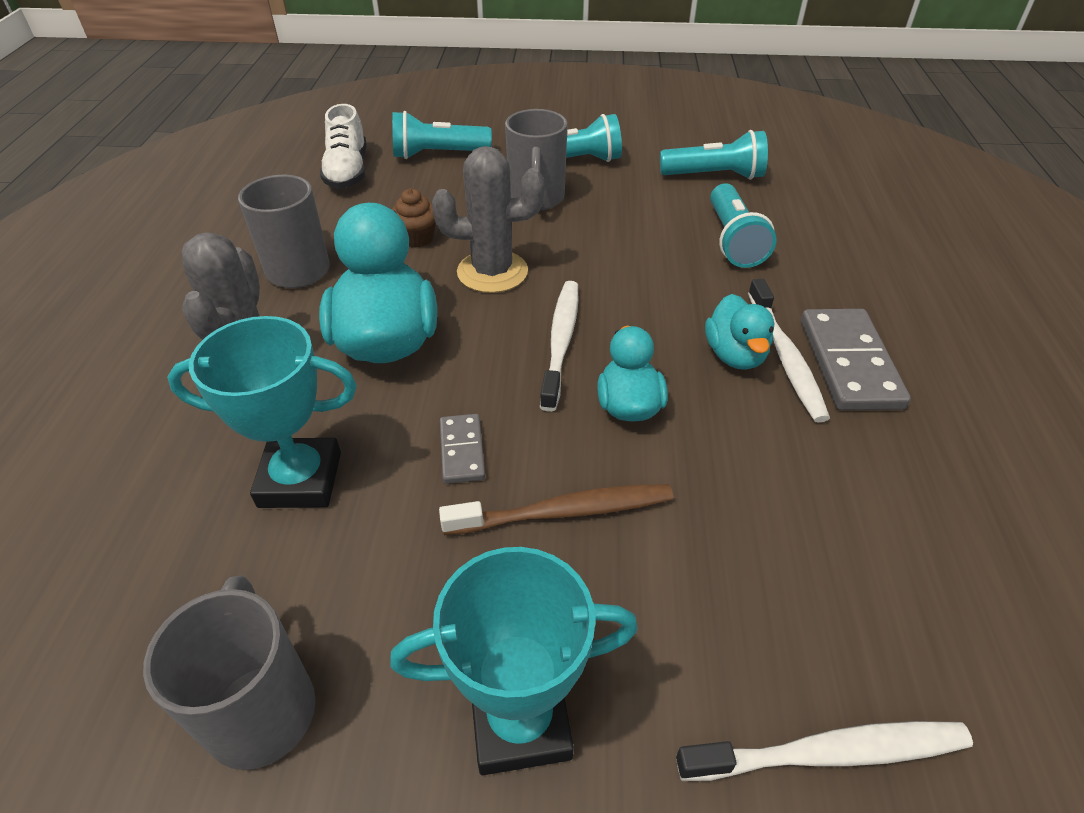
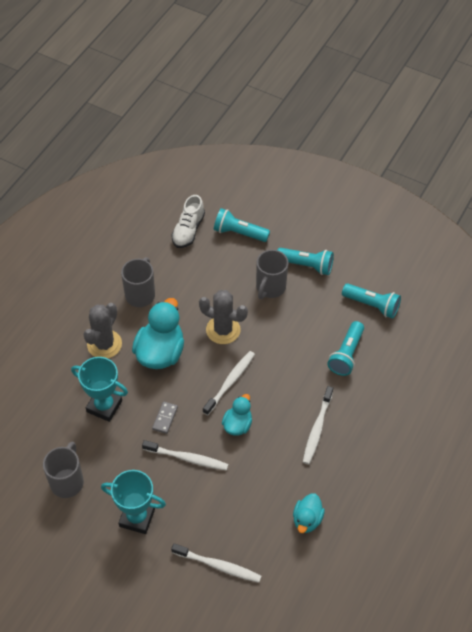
camera: 25 degrees right, 10 degrees up
(417, 238) = (200, 294): brown cupcake -> none
(564, 512) = (187, 458): brown toothbrush -> white toothbrush
(735, 355) = (297, 419): turquoise duck -> turquoise duck (307, 519)
(848, 363) = (341, 443): grey domino -> none

